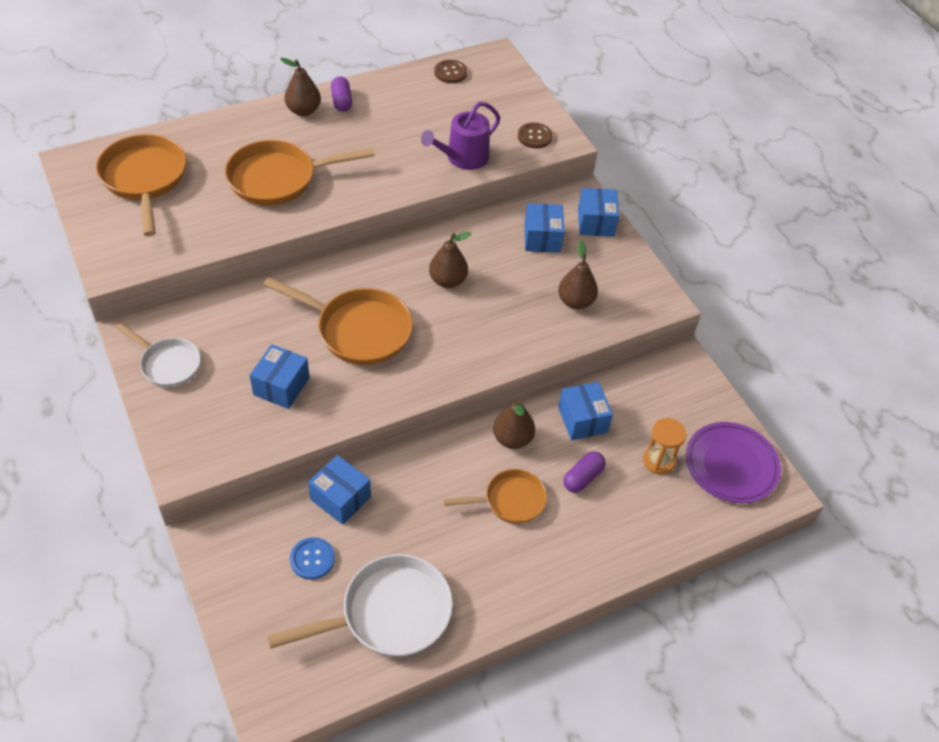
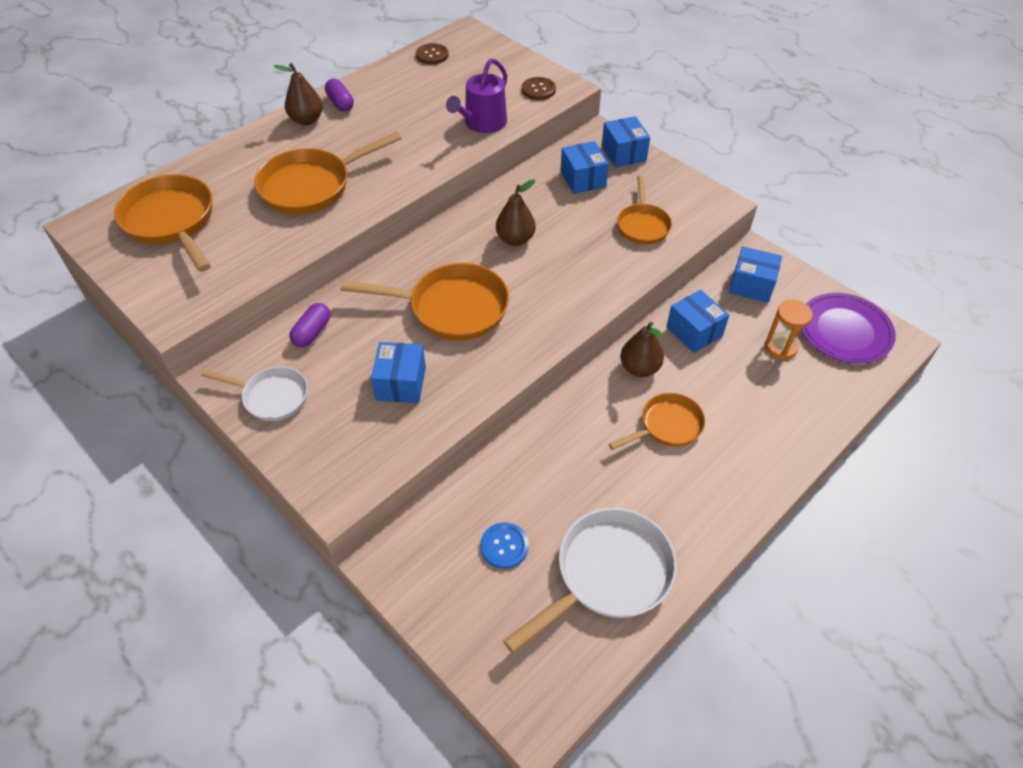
camera: 15 degrees left, 0 degrees up
(340, 498) = (503, 476): blue box -> blue box (751, 285)
(575, 301) = (642, 225): brown pear -> orange pan
(582, 477) = (722, 383): purple capsule -> purple capsule (312, 332)

